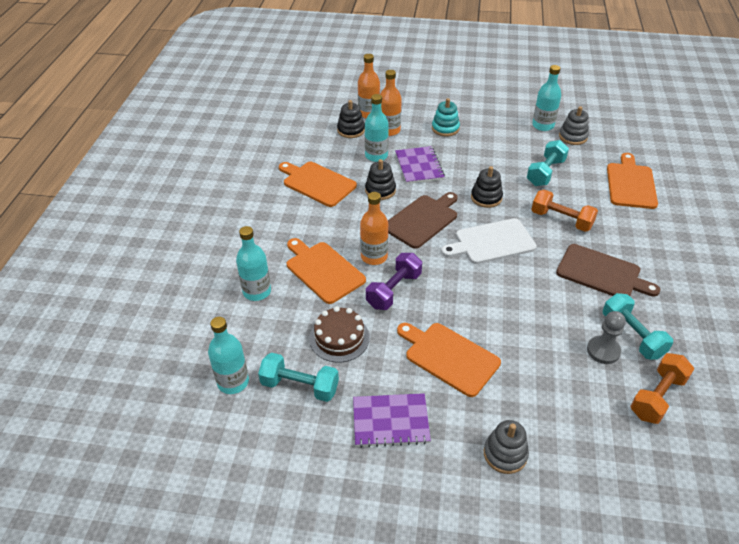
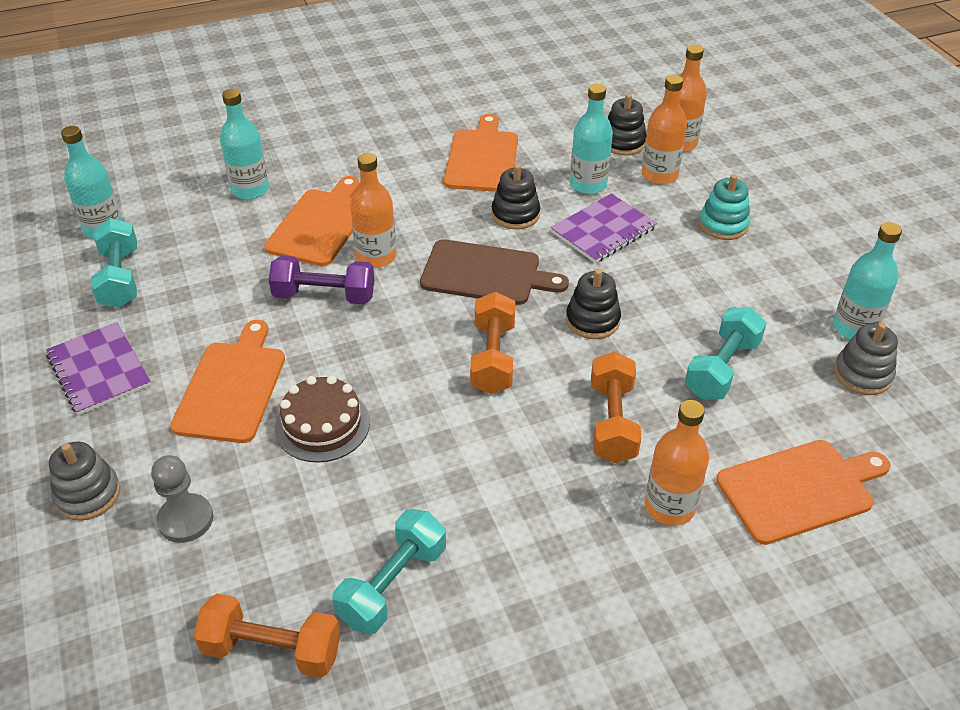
camera: 60 degrees right, 0 degrees up
(339, 338) = (212, 280): brown cake -> brown cake (322, 425)
(491, 242) = (493, 358): white cutting board -> orange dumbbell
(545, 172) = (722, 368): turquoise dumbbell -> turquoise dumbbell turned 60 degrees counterclockwise
(602, 273) = (517, 508): brown cutting board -> none
(603, 351) = (336, 554): grey pawn -> grey pawn (186, 520)
(623, 224) = (669, 507): none -> orange bottle

